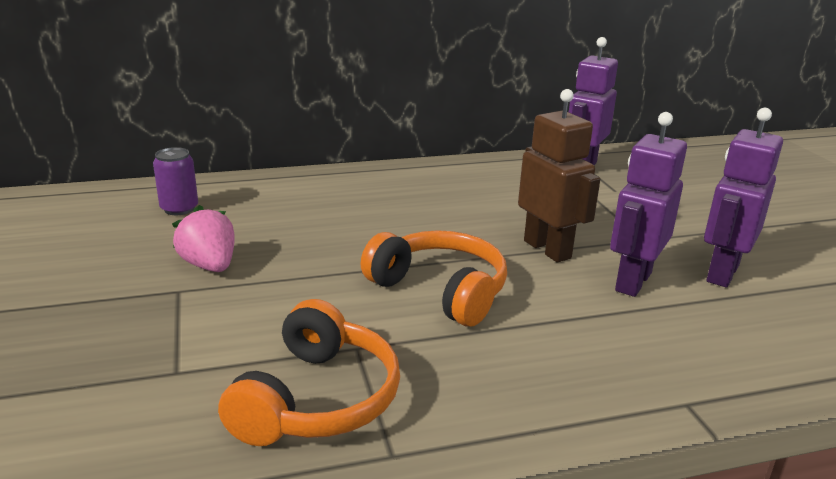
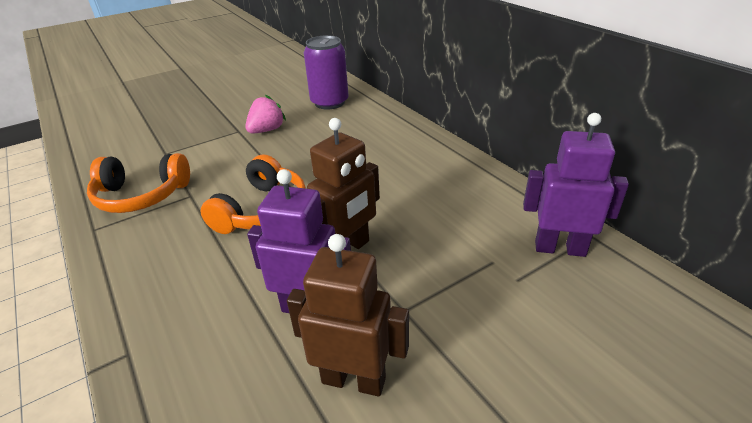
camera: 75 degrees right, 10 degrees up
(179, 209) = (329, 102): purple can -> purple can, size x1.70
(721, 273) = (354, 380): purple robot -> brown robot

